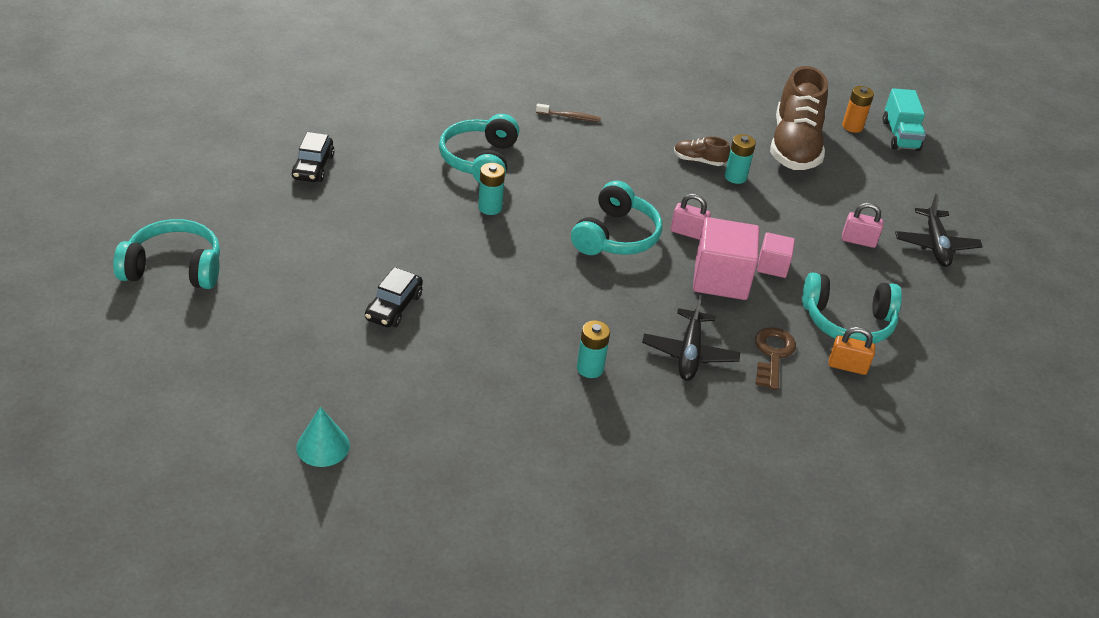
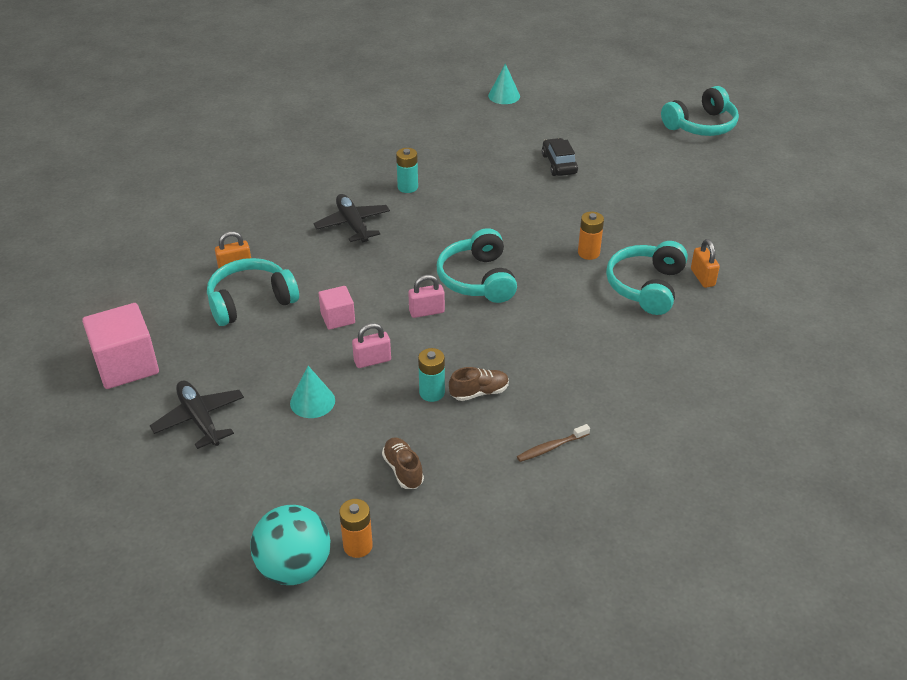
camera: 150 degrees right, 0 degrees up
(313, 167) = (739, 217): black car -> none
(425, 144) = (702, 277): none -> orange padlock
(480, 160) = (646, 287): turquoise headphones -> turquoise headphones turned 135 degrees counterclockwise
(490, 207) = (588, 253): turquoise battery -> orange battery
(570, 117) = (636, 374): brown toothbrush -> brown toothbrush (551, 447)
(721, 279) = (370, 286): pink cube -> pink cube (126, 365)
(773, 355) = (294, 250): brown key -> none
(794, 146) = (403, 470): brown shoe -> brown shoe, size x0.44
(835, 215) = (312, 401): none -> turquoise cone
(858, 241) = (276, 383): pink padlock -> pink padlock (372, 360)
(900, 135) = (294, 567): turquoise truck -> turquoise ball

